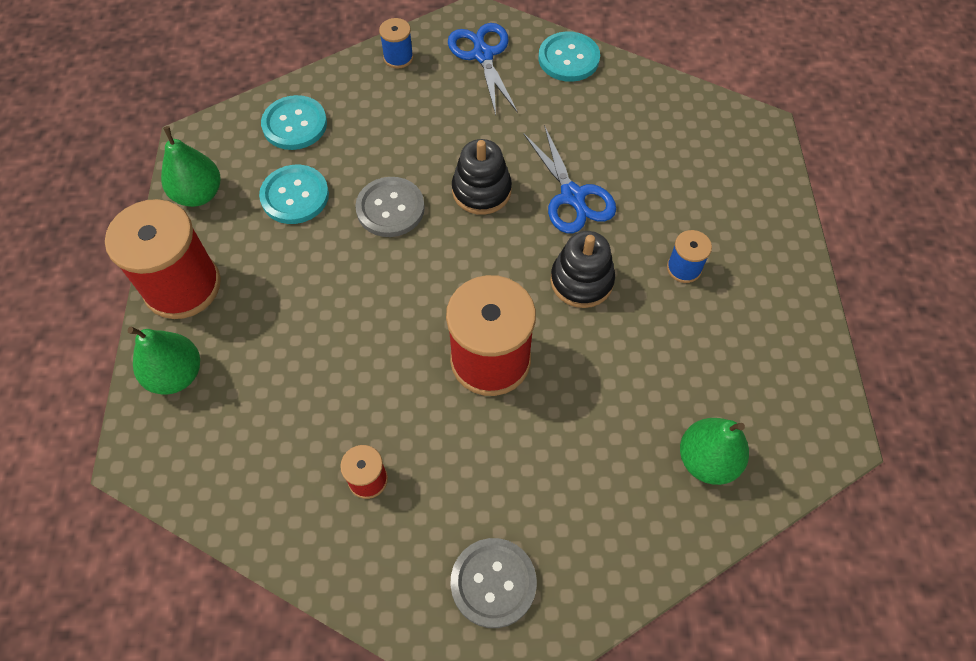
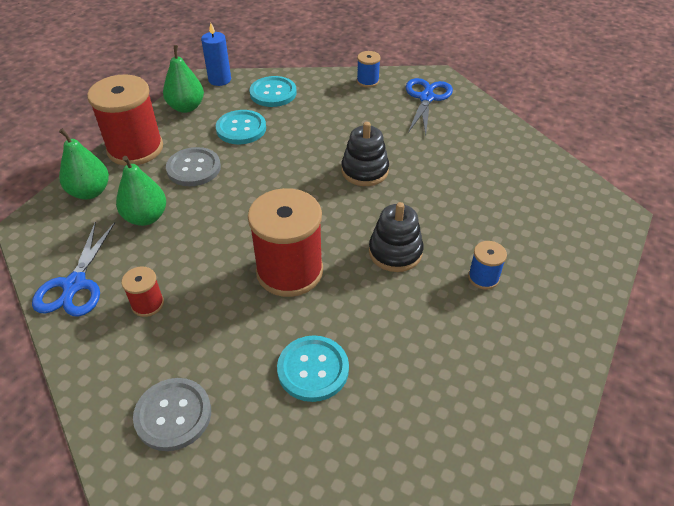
camera: 30 degrees right, 15 degrees down
(209, 132) = (219, 80): none -> blue candle
(390, 208) = (295, 157): grey button -> grey button (194, 168)
(568, 58) = (488, 120): turquoise button -> turquoise button (313, 369)
(572, 196) = (428, 198): blue scissors -> blue scissors (75, 284)
(707, 460) = (404, 418): green pear -> green pear (146, 217)

